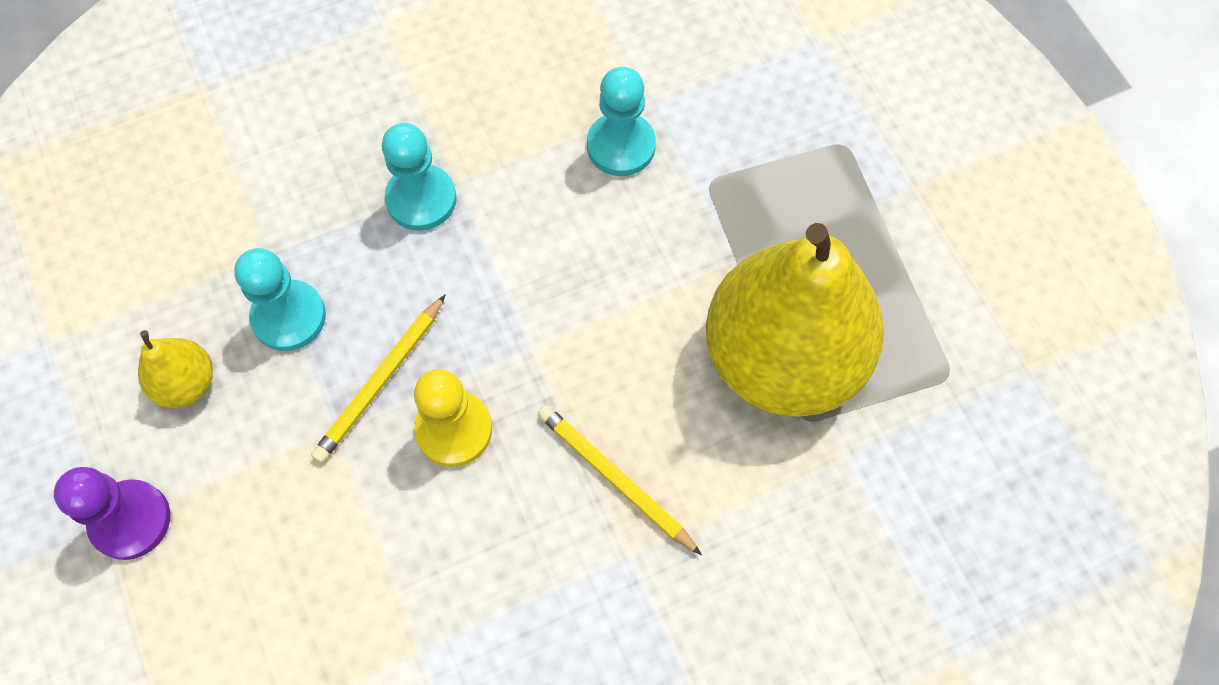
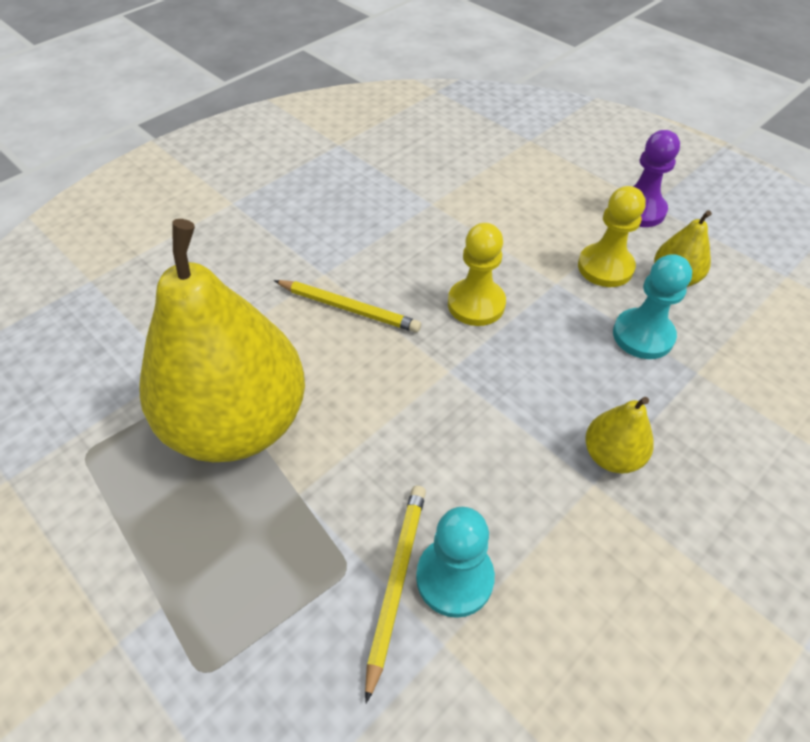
camera: 160 degrees right, 15 degrees down
(256, 432) = (605, 267): none -> yellow pawn
(381, 381) = (546, 316): yellow pencil -> yellow pencil (396, 582)
(421, 199) = (611, 456): turquoise pawn -> yellow pear

